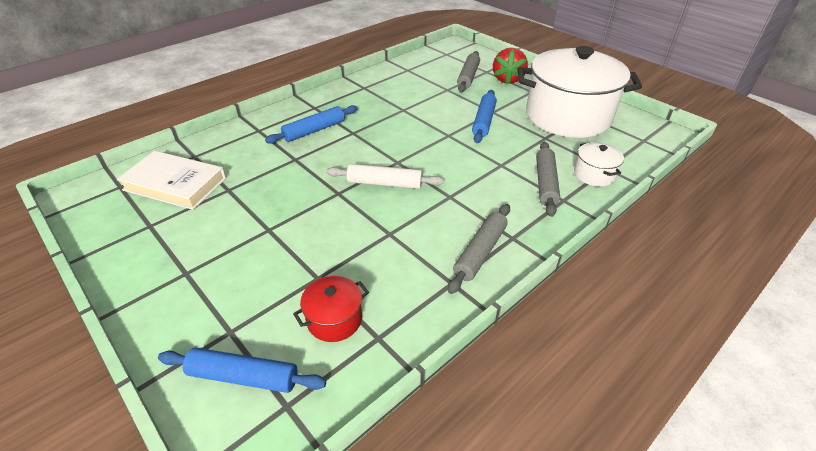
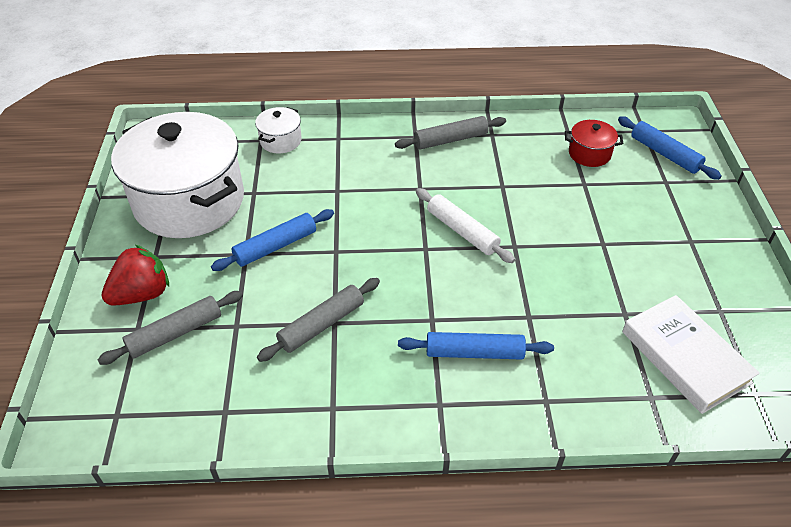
camera: 140 degrees left, 5 degrees up
(545, 183) = (329, 155): grey rolling pin -> grey rolling pin (321, 325)

